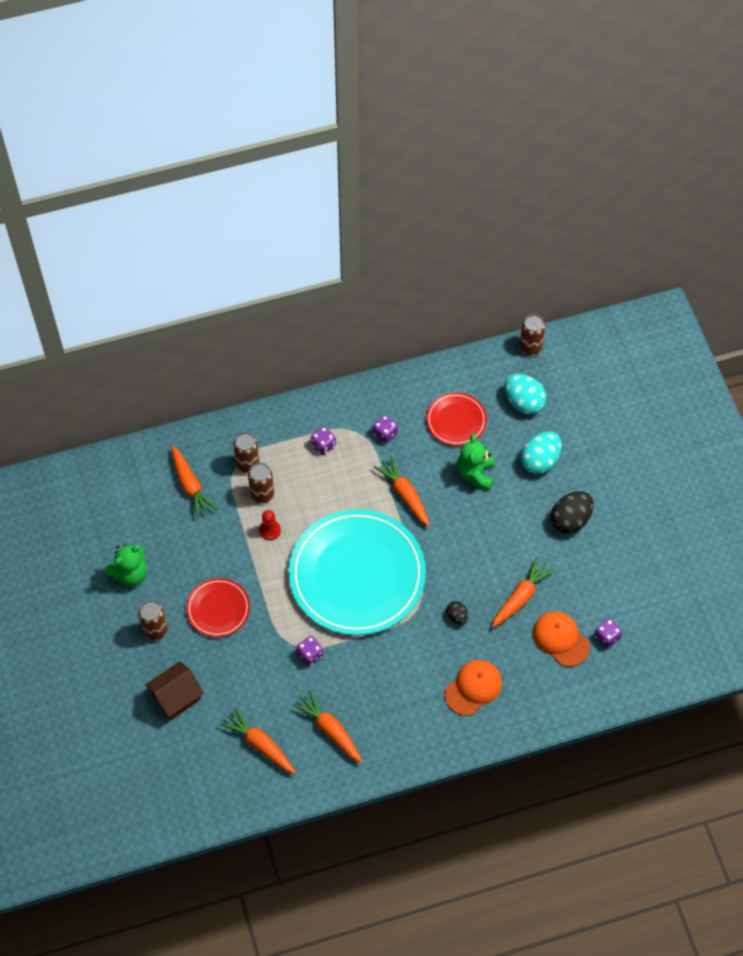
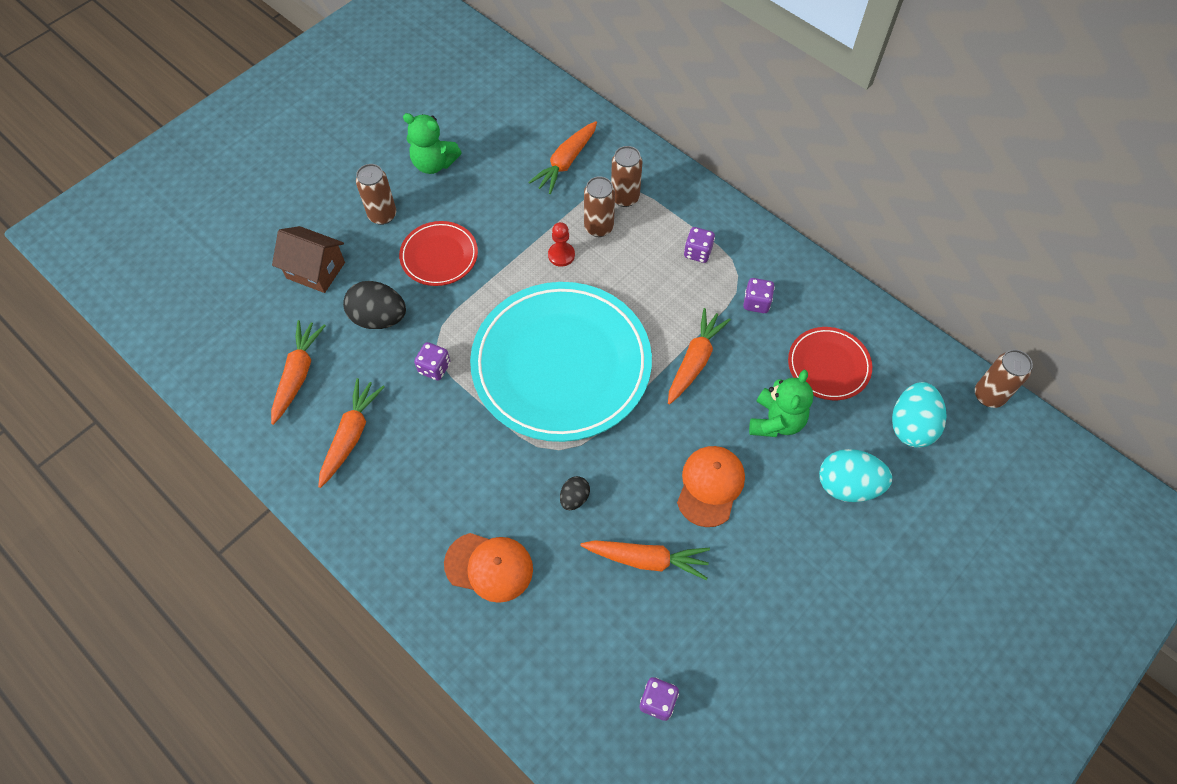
camera: 60 degrees right, 0 degrees up
(475, 473) = (776, 421): green teddy bear -> green teddy bear turned 135 degrees clockwise
(561, 639) = (618, 641): orange cap -> orange cap (710, 486)
(570, 520) = (793, 565): black egg -> black egg (379, 318)

